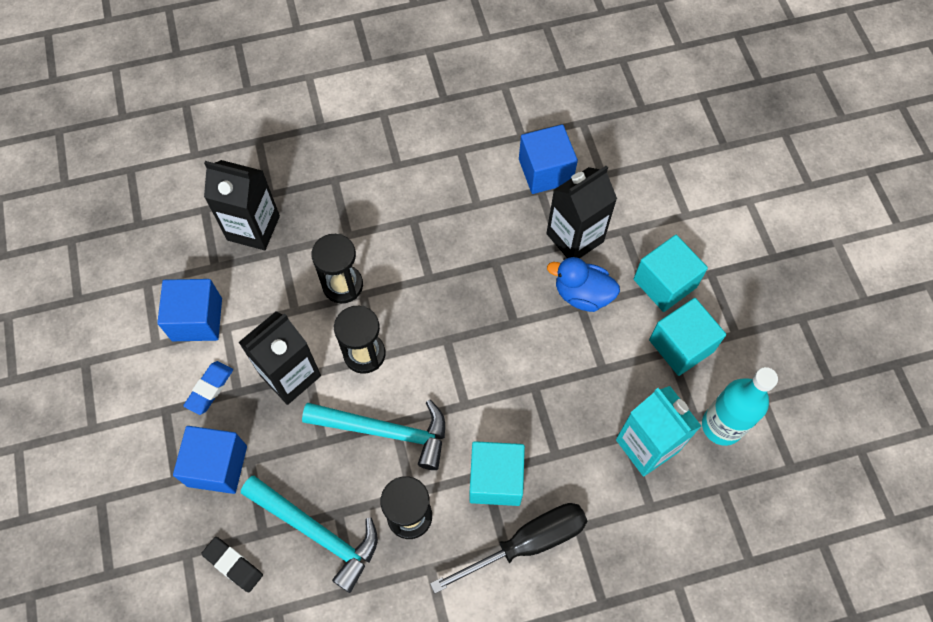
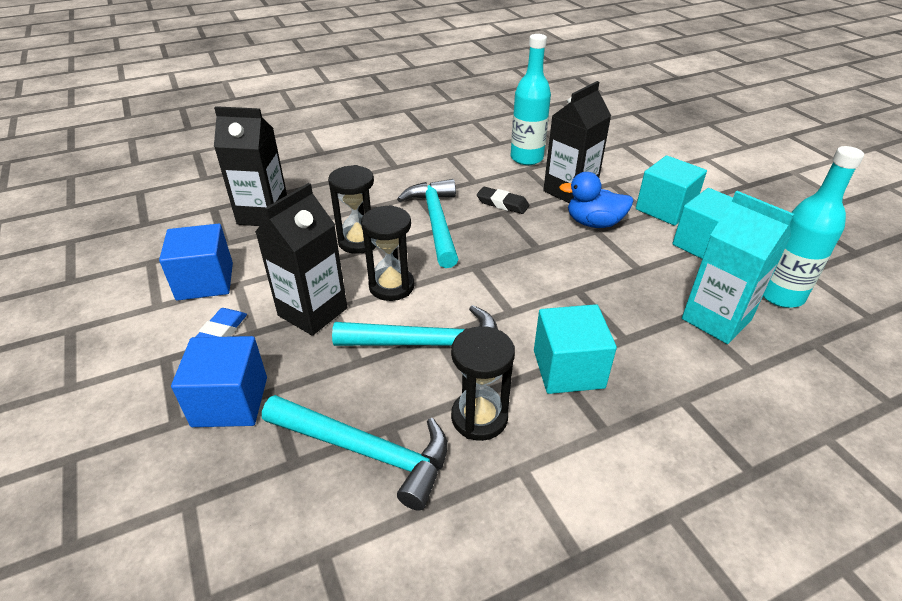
camera: 10 degrees left, 25 degrees down
(233, 565) = (255, 505): black eraser -> black eraser (502, 203)
(423, 267) = (436, 222): none -> turquoise hammer
(527, 543) = (630, 423): black screwdriver -> none
(545, 171) = (526, 158): blue cube -> turquoise bottle

